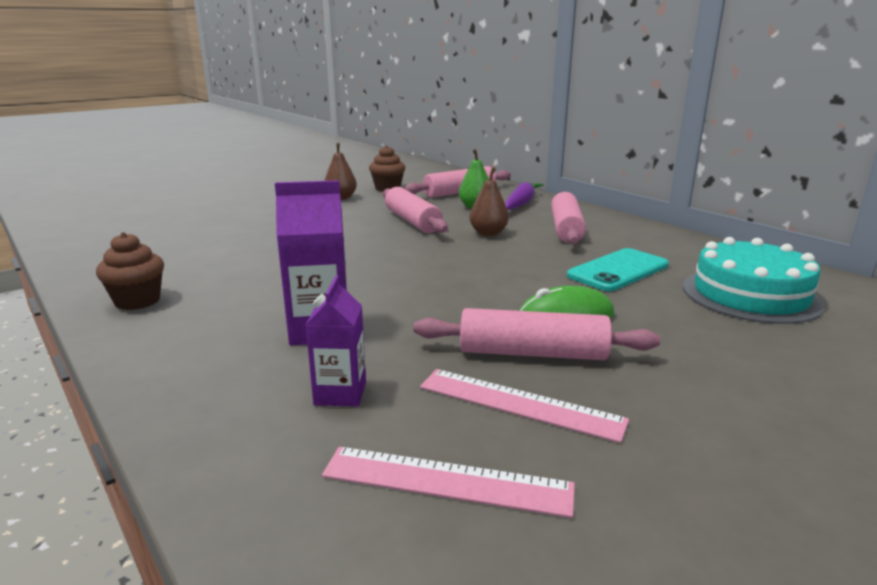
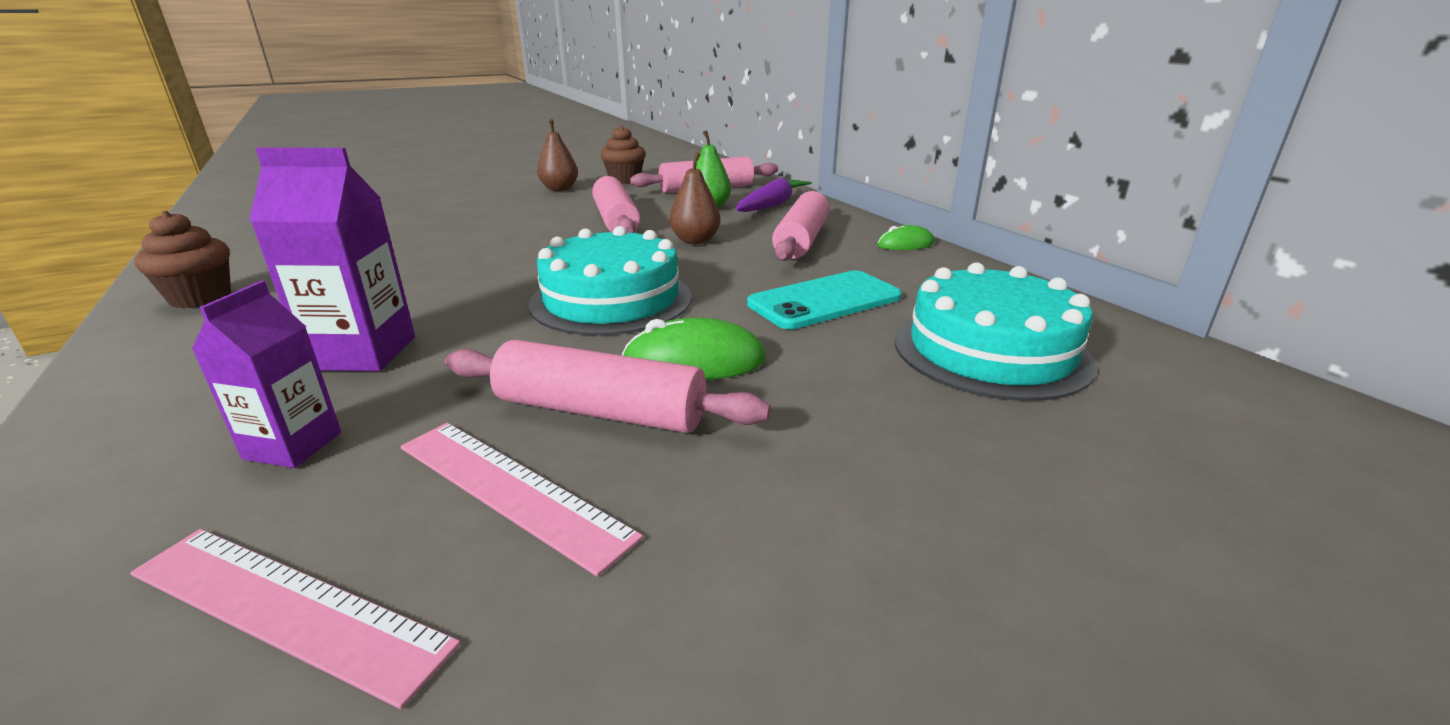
camera: 10 degrees right, 5 degrees up
(467, 280) = (611, 300): none -> turquoise cake
(641, 227) = (905, 244): none -> green mouse

